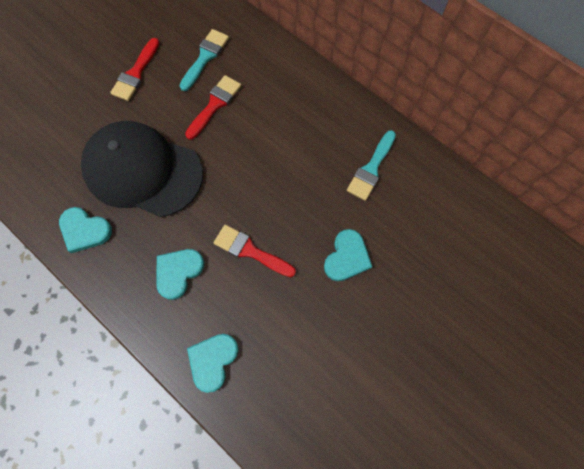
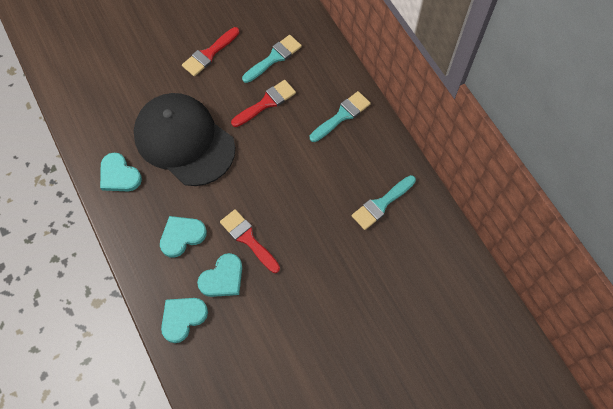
camera: 20 degrees right, 5 degrees down
(296, 93) = (342, 115): none -> turquoise brush
(347, 257) = (328, 273): turquoise heart -> turquoise heart (222, 278)

